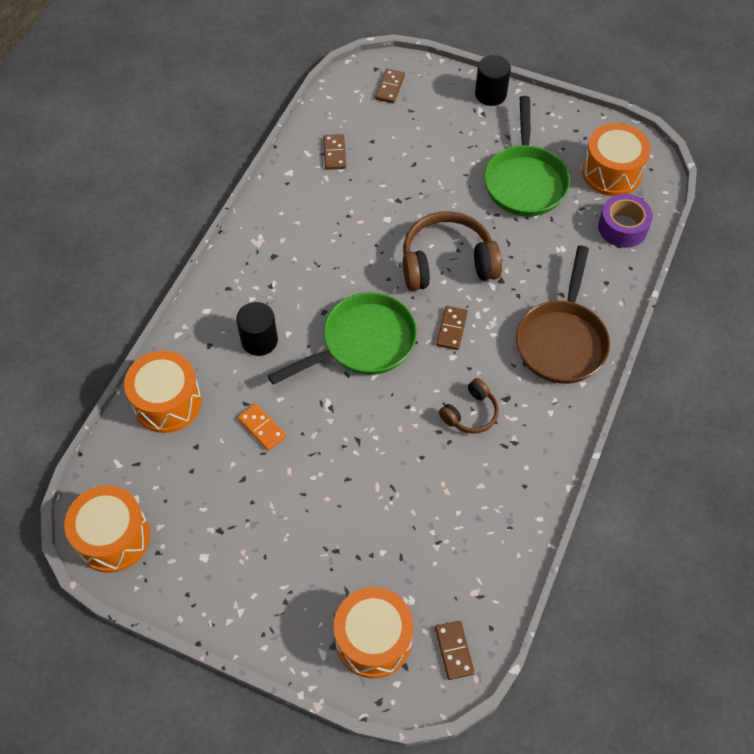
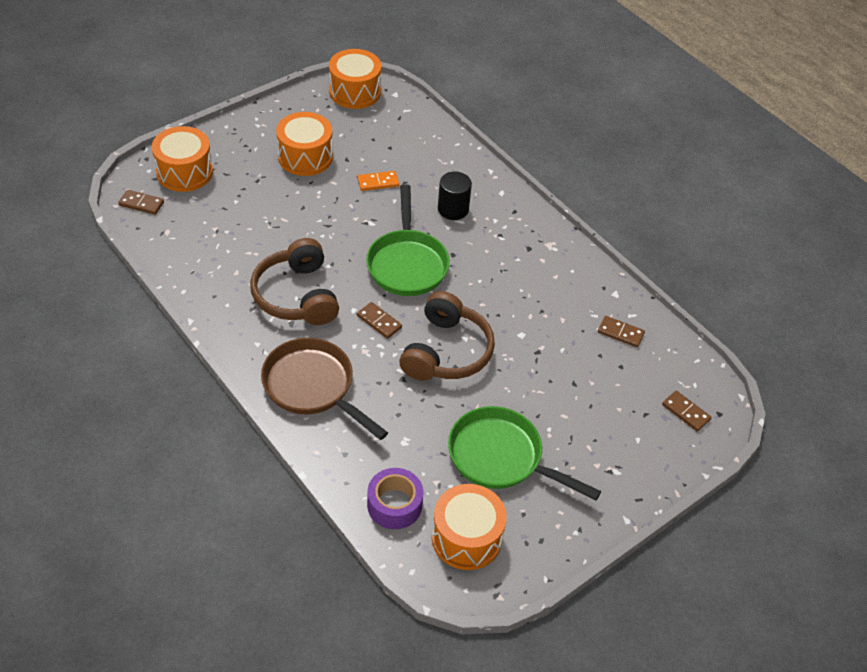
camera: 115 degrees right, 10 degrees down
(167, 402) = (436, 146): orange drum -> orange drum (305, 157)
(470, 413) = (296, 295): brown headphones -> brown headphones, size x1.88
(490, 94) = (633, 492): black cylinder -> none

